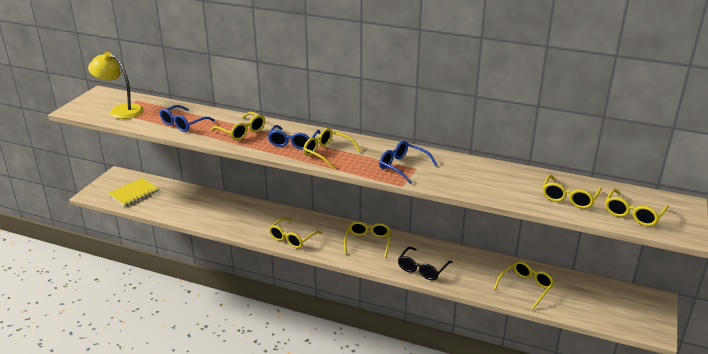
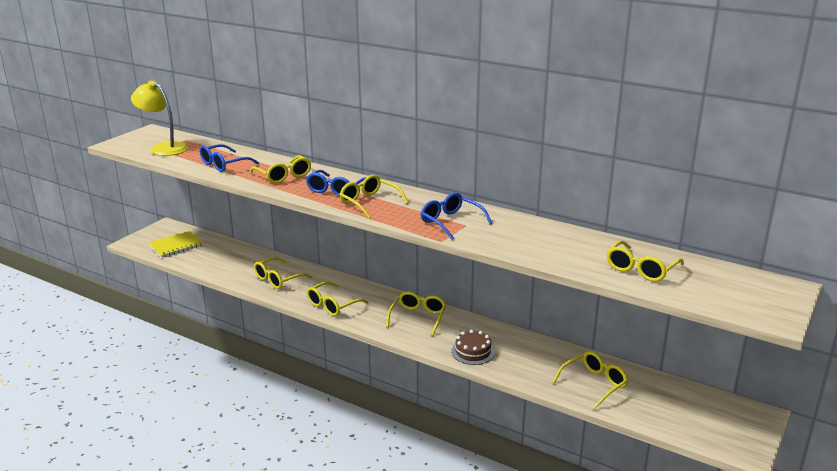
camera: 10 degrees right, 5 degrees down
(422, 269) = (473, 352): black glasses -> brown cake
(633, 214) = (716, 293): yellow glasses -> yellow glasses (278, 279)

